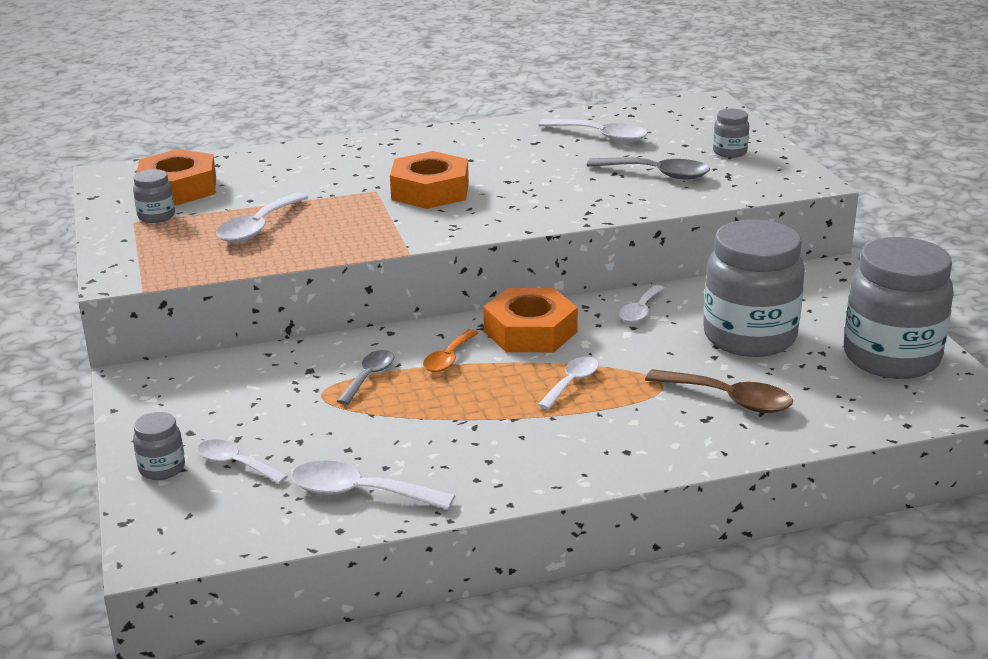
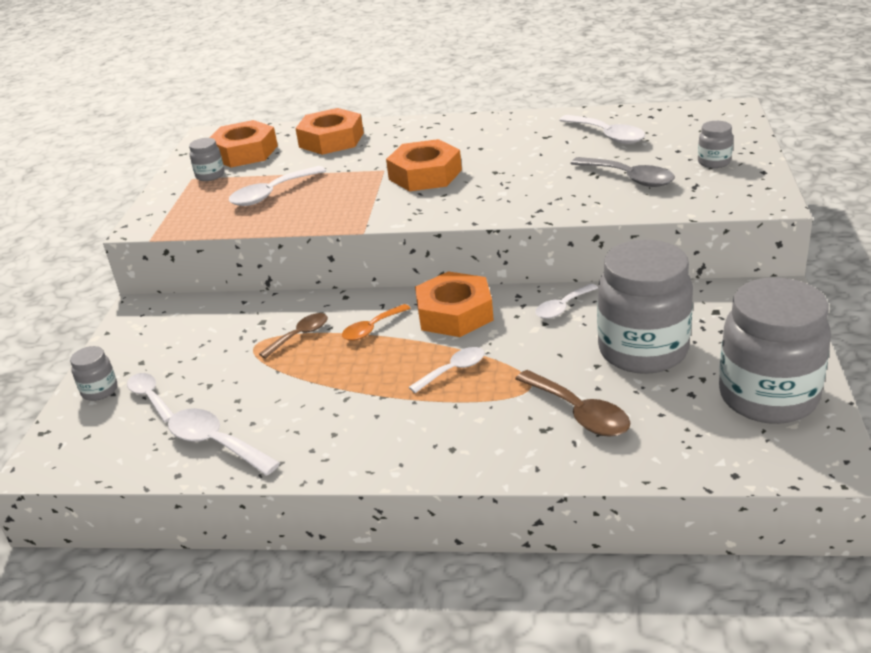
camera: 25 degrees right, 5 degrees up
(281, 166) = (331, 140): none -> orange nut
(369, 377) = (300, 335): grey spoon -> brown spoon

